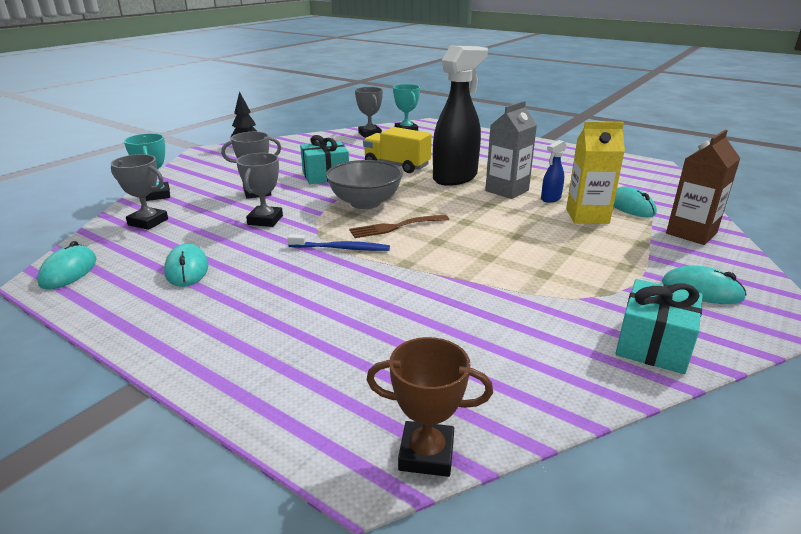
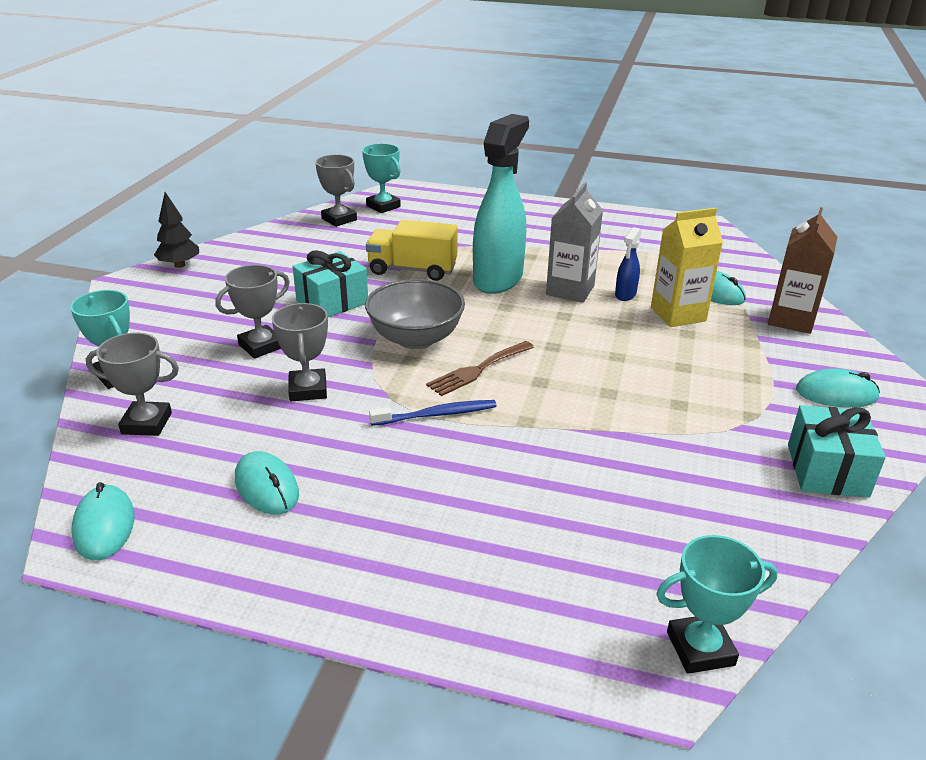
camera: 20 degrees left, 5 degrees up
(426, 454) = (700, 648): brown trophy -> turquoise trophy
(455, 178) = (498, 279): black spray bottle -> turquoise spray bottle

